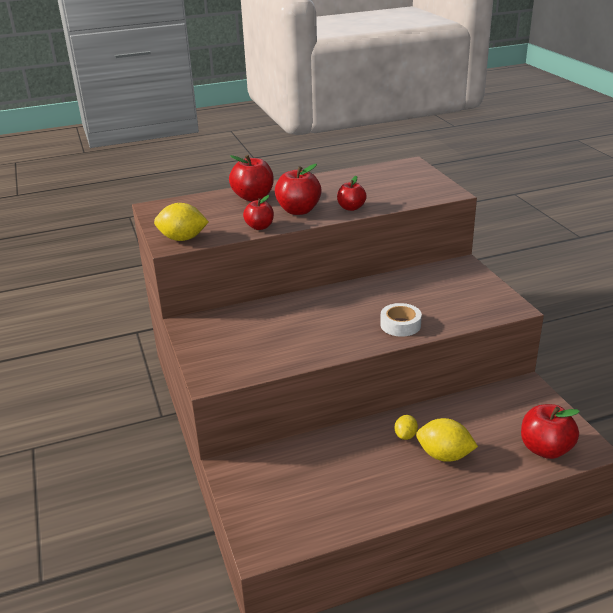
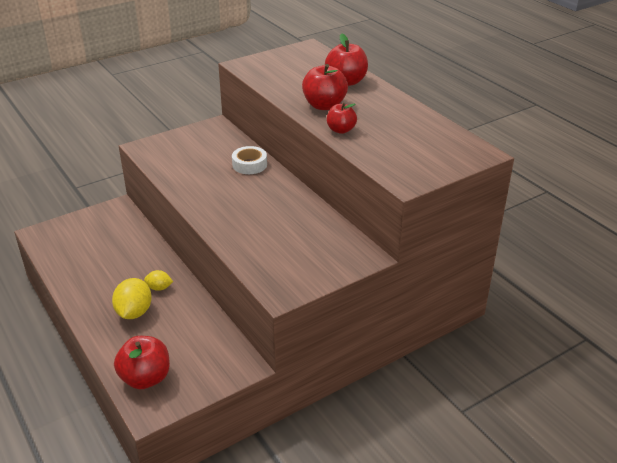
camera: 75 degrees right, 5 degrees up
(183, 239) = (252, 67): yellow lemon -> none
(259, 227) = (283, 93): red apple -> none
(400, 325) = (233, 224): white tape -> white tape (249, 165)

